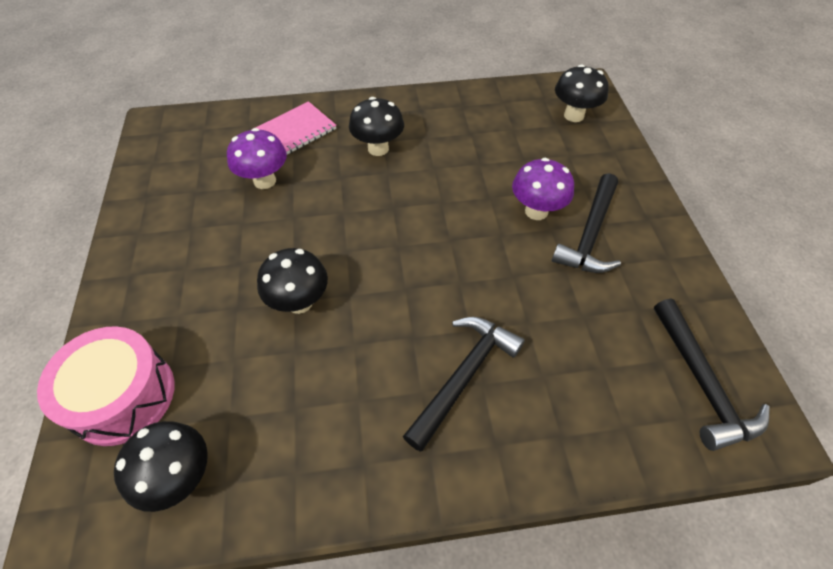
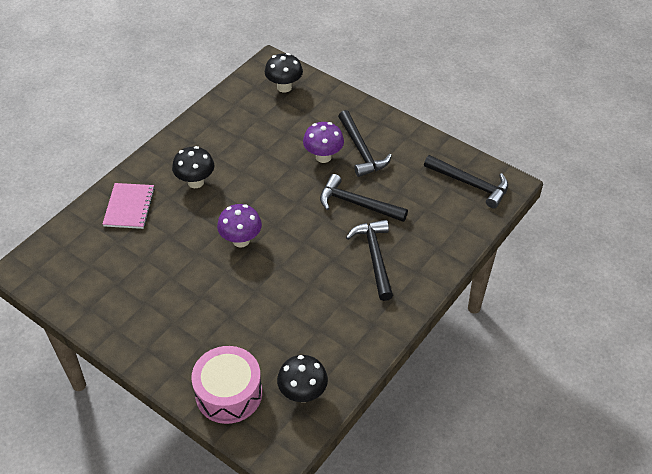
camera: 45 degrees left, 5 degrees down
(264, 181) = (152, 247): purple mushroom -> purple mushroom (241, 240)
(299, 302) = (259, 288): black mushroom -> none
(516, 292) = (357, 204): none -> black hammer

